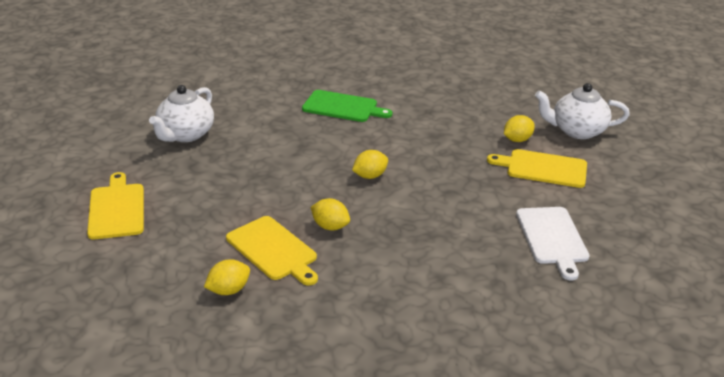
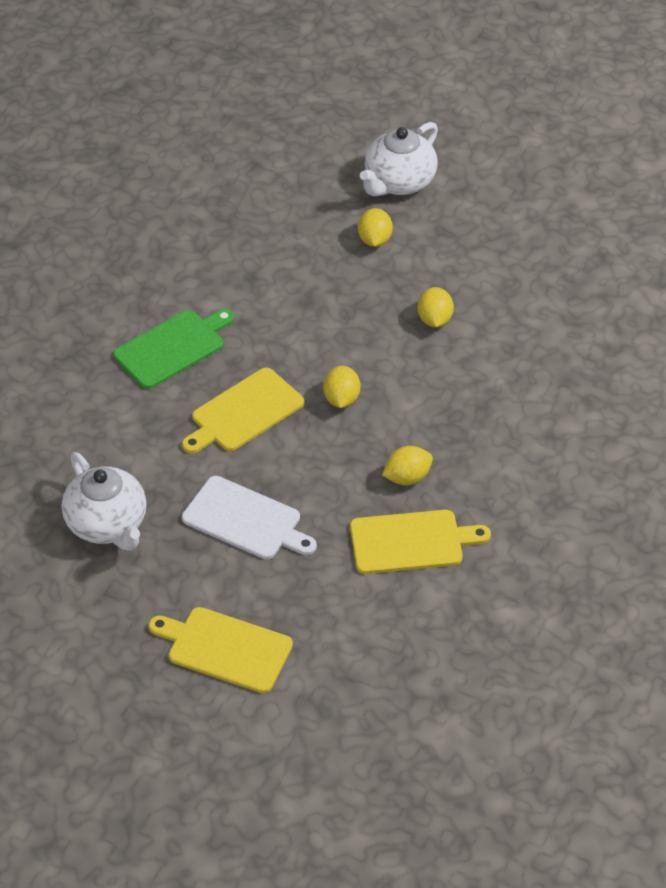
camera: 55 degrees left, 15 degrees up
(228, 290) = (450, 605): yellow lemon -> yellow lemon (434, 319)
(543, 168) = (443, 254): yellow cutting board -> yellow cutting board (244, 412)
(552, 238) = (557, 320): white cutting board -> white cutting board (245, 520)

